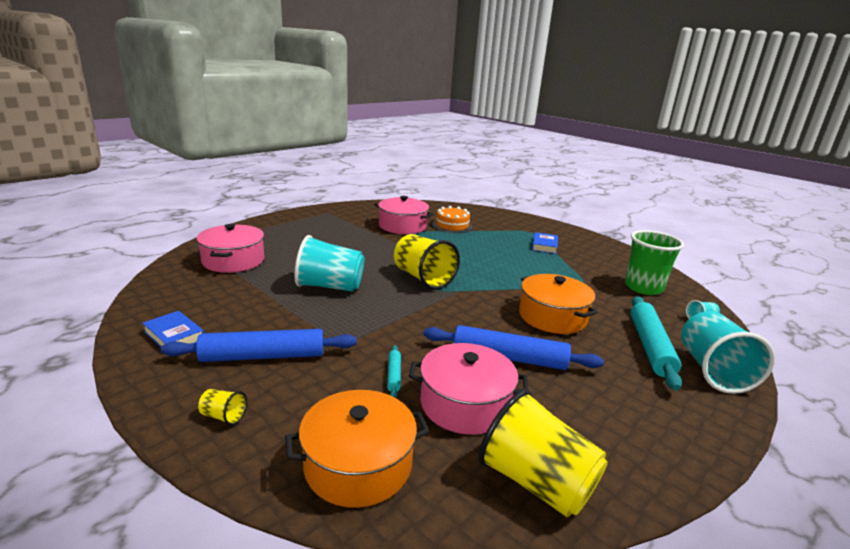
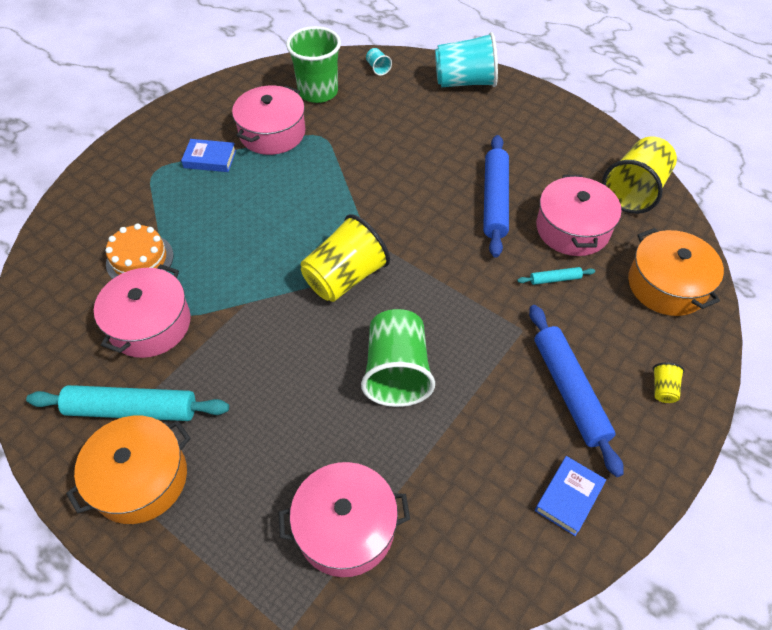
camera: 95 degrees left, 30 degrees up
(330, 286) = (397, 372): turquoise cup -> green cup
(552, 317) = (407, 166): orange pot -> orange pot (140, 479)
(580, 266) = (272, 133): none -> pink pot
(650, 347) = (440, 109): turquoise rolling pin -> turquoise rolling pin (132, 409)

